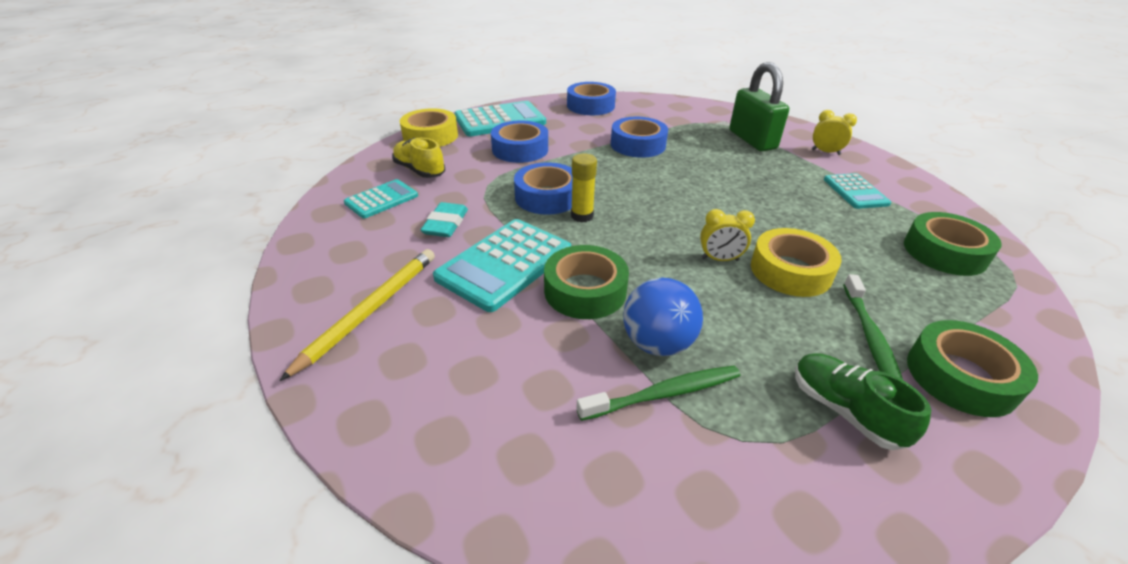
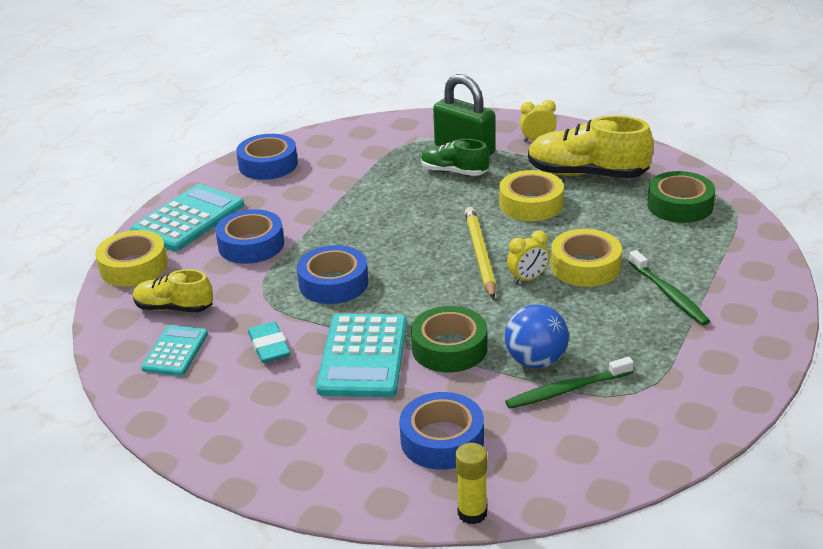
camera: 30 degrees left, 5 degrees down
(370, 311) = (296, 439): yellow pencil -> yellow pencil (480, 255)
(582, 216) = (384, 288): yellow glue stick -> yellow glue stick (472, 513)
(638, 145) = (363, 195): blue tape -> blue tape (442, 440)
(663, 394) = (567, 390): green toothbrush -> green toothbrush turned 150 degrees counterclockwise
(778, 197) = (531, 204): none -> yellow tape
(844, 410) = (680, 347): green shoe -> green shoe (454, 172)
(855, 192) = (587, 174): turquoise calculator -> yellow shoe
(960, 376) = (733, 295): green tape -> none

